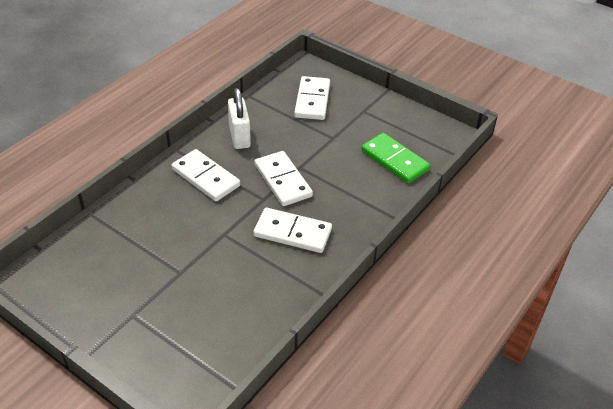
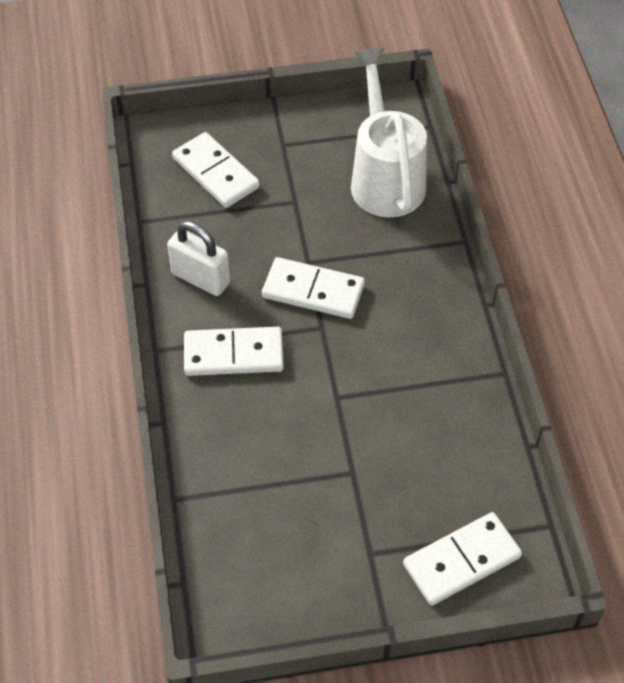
camera: 45 degrees left, 10 degrees up
(292, 233) = (397, 338): white domino -> white domino (462, 561)
(395, 160) = (385, 178): green domino -> white watering can

